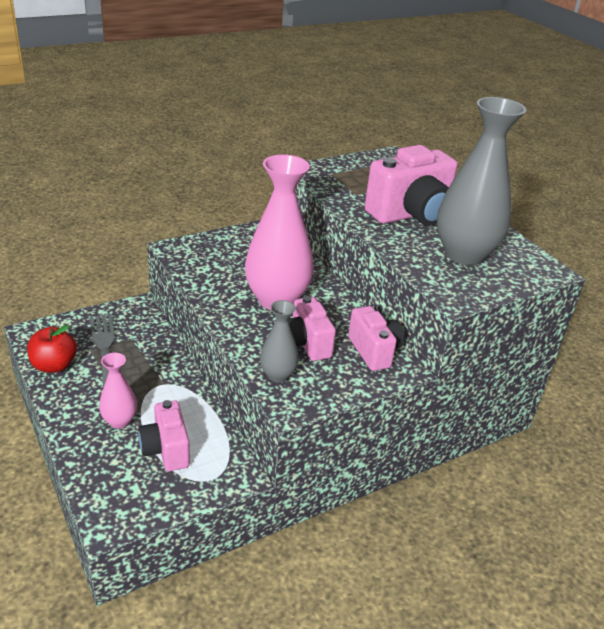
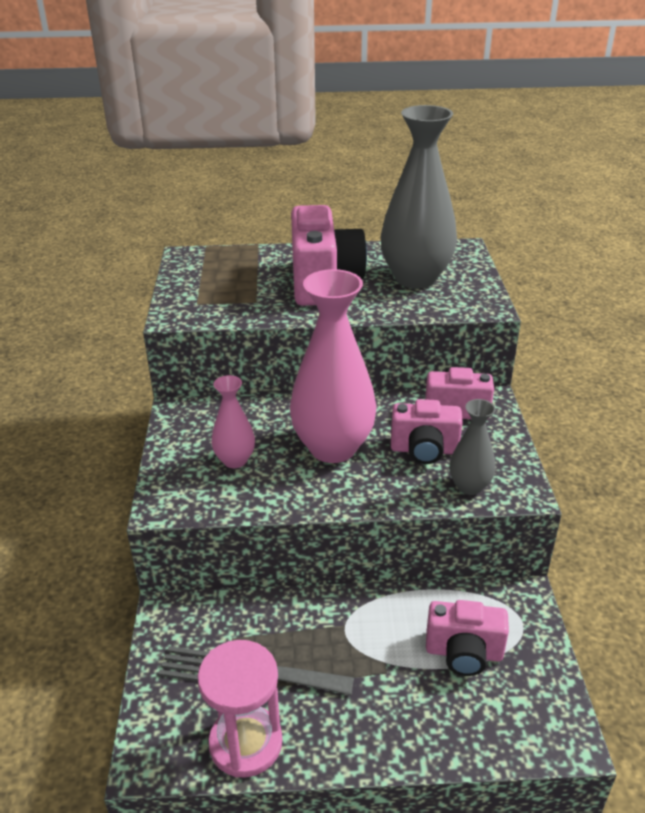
camera: 60 degrees left, 0 degrees up
(54, 365) = (246, 743): red apple -> pink hourglass
(119, 421) = (396, 688): pink vase -> pink vase (235, 460)

